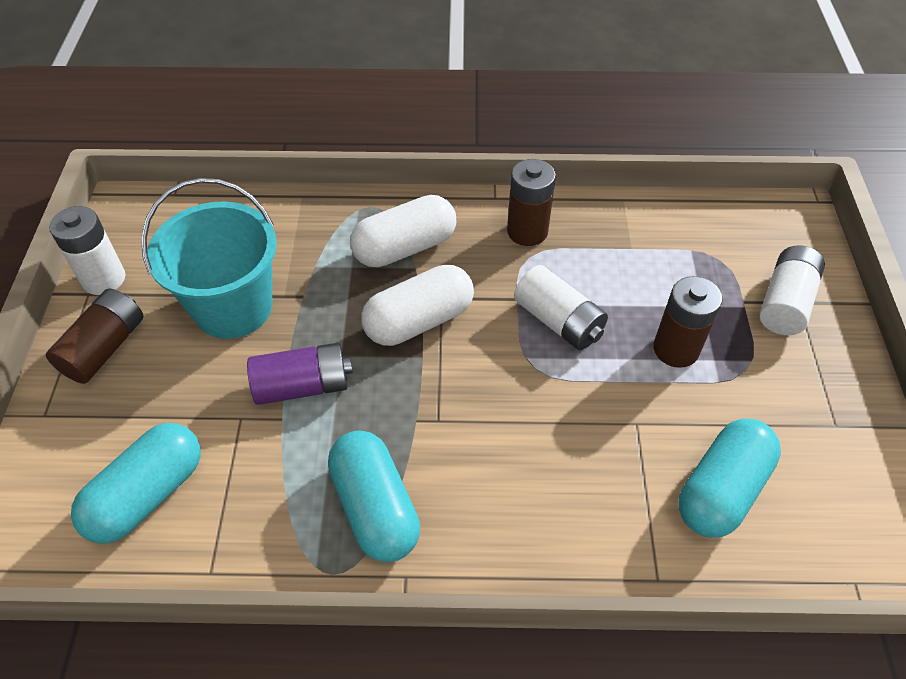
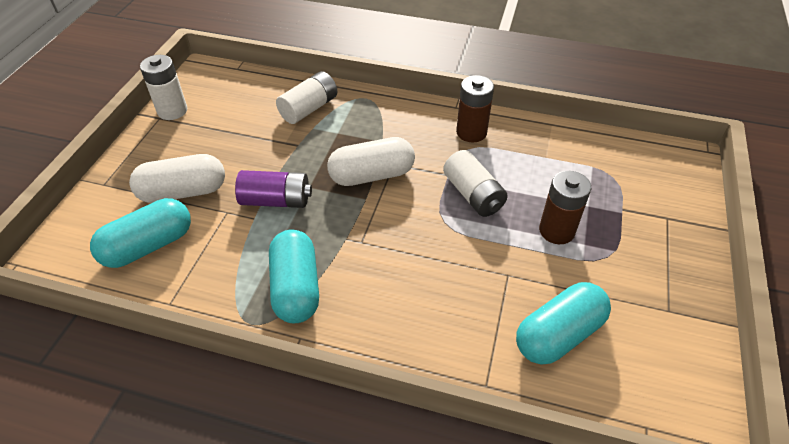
camera: 15 degrees right, 5 degrees down
(105, 348) = (157, 152): brown battery -> none
(233, 307) = (248, 143): turquoise bucket -> none
(404, 247) = (379, 127): white capsule -> white capsule (183, 192)
(785, 302) = (656, 216): white battery -> white battery (309, 108)

